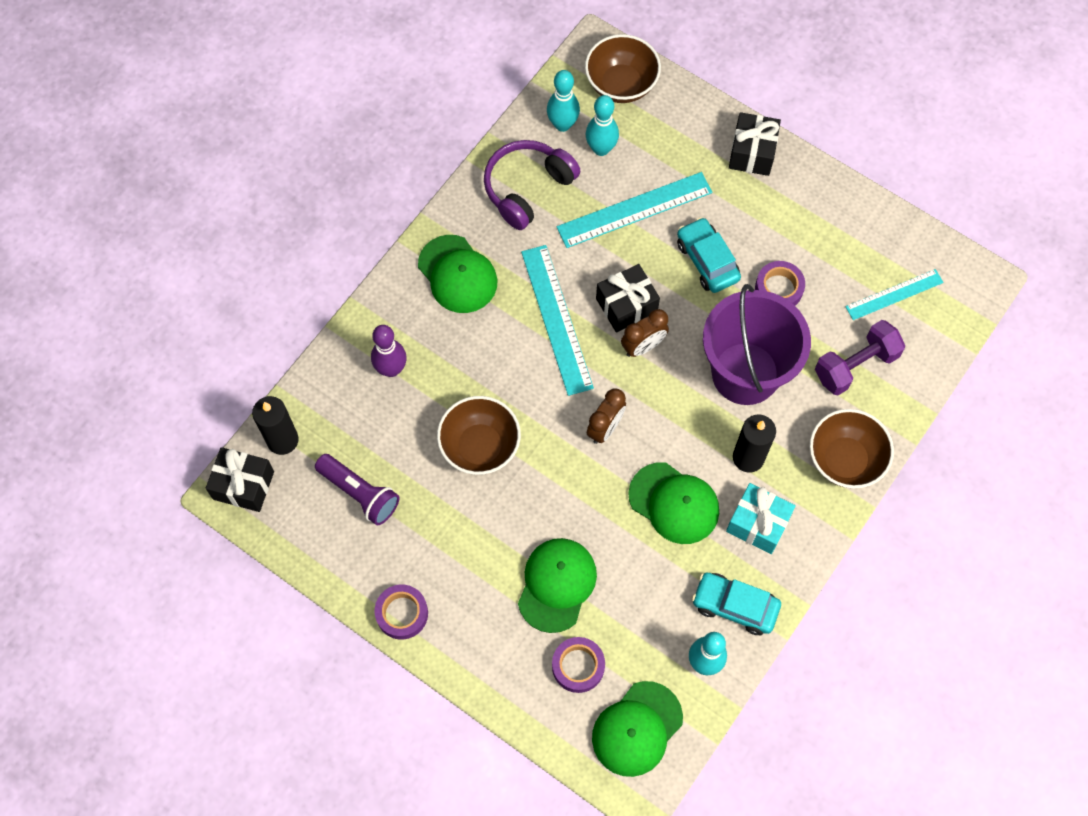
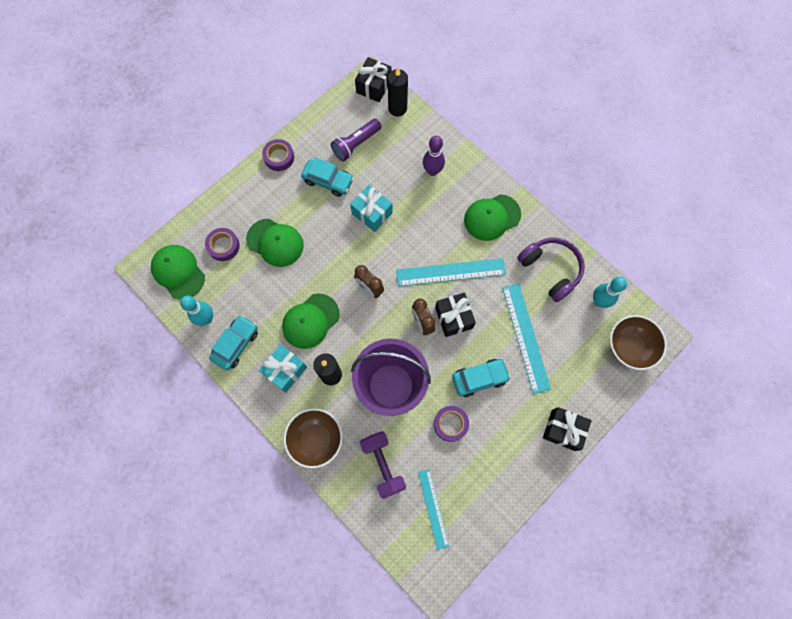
camera: 100 degrees right, 5 degrees up
(433, 524) = (328, 181): none -> turquoise car
(480, 446) = (372, 213): brown bowl -> turquoise gift
(601, 149) = (577, 323): turquoise bowling pin -> none

